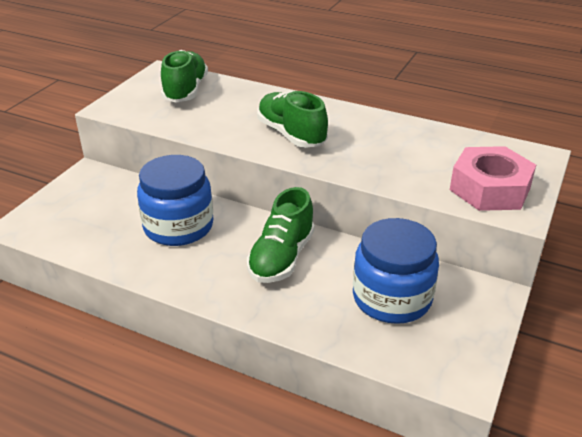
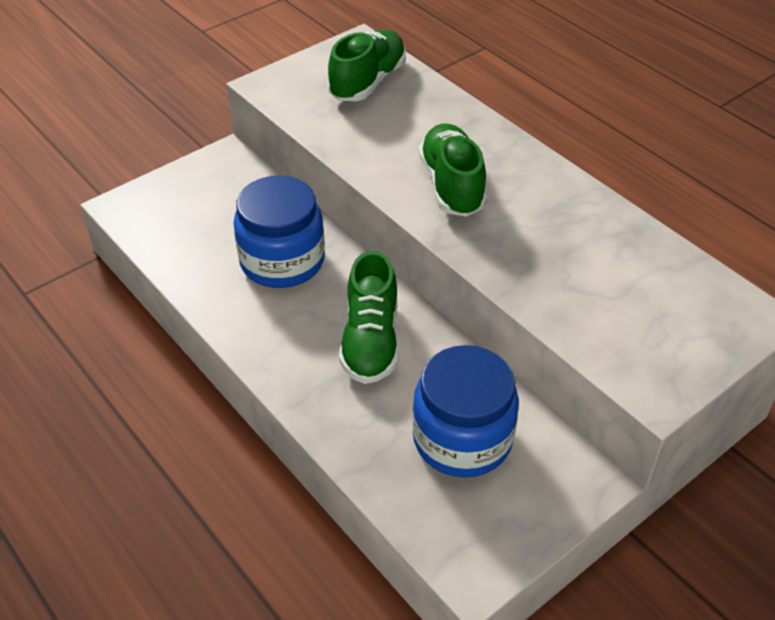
camera: 25 degrees right, 10 degrees up
(281, 257) = (371, 341): green shoe -> green shoe turned 45 degrees counterclockwise
(490, 189) = (646, 345): pink nut -> none

